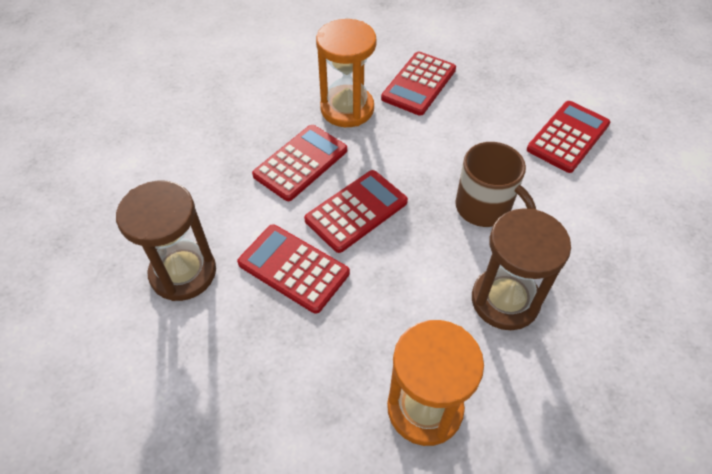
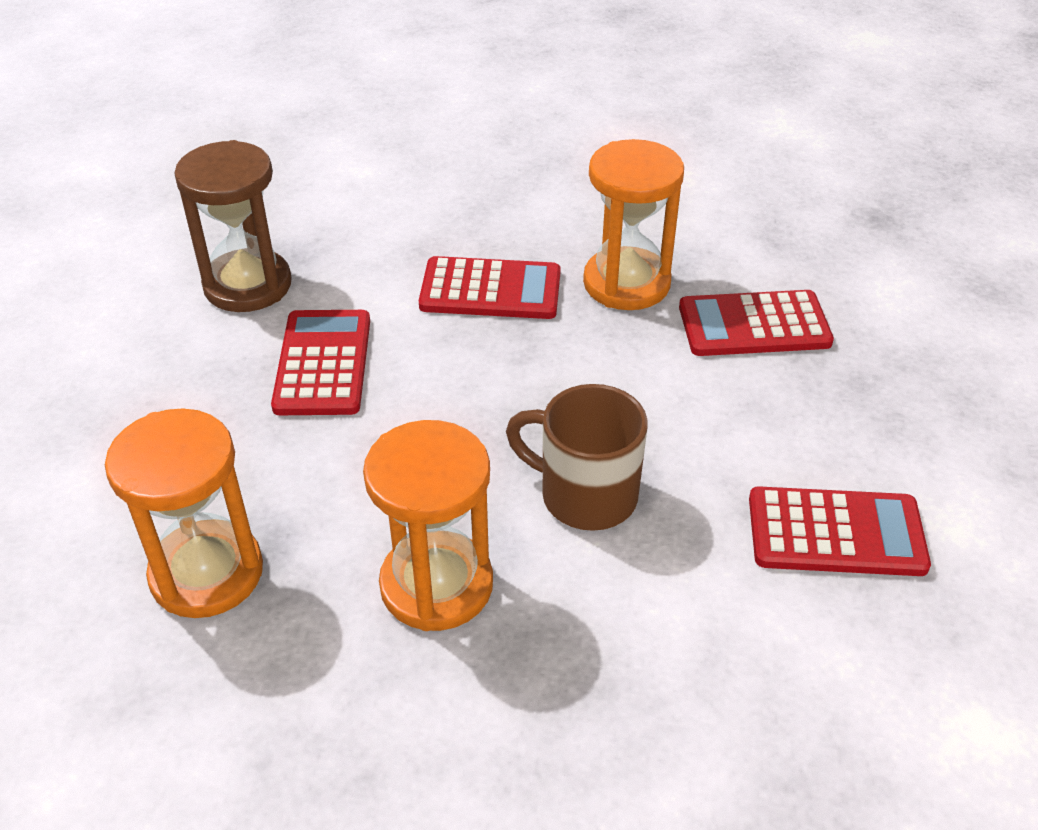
camera: 55 degrees right, 10 degrees down
(356, 211) = (459, 373): red calculator -> none
(485, 208) = (584, 495): brown mug -> brown mug turned 105 degrees clockwise
(505, 300) = (436, 585): brown hourglass -> orange hourglass

